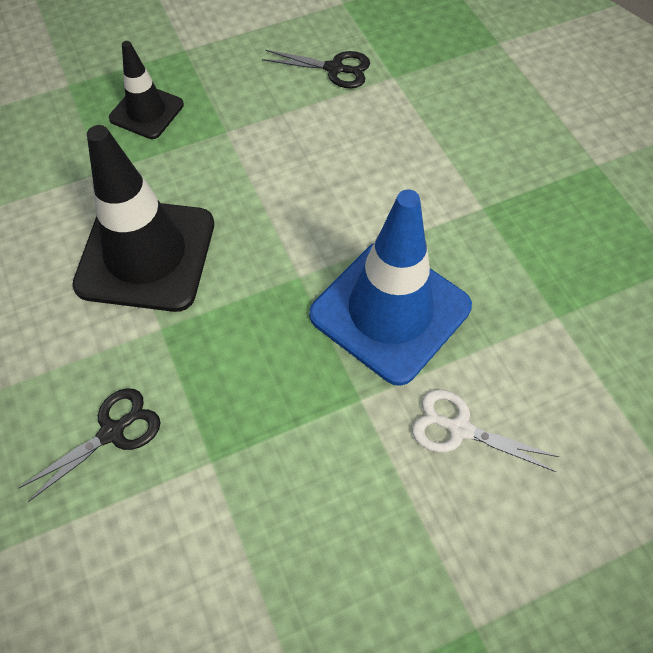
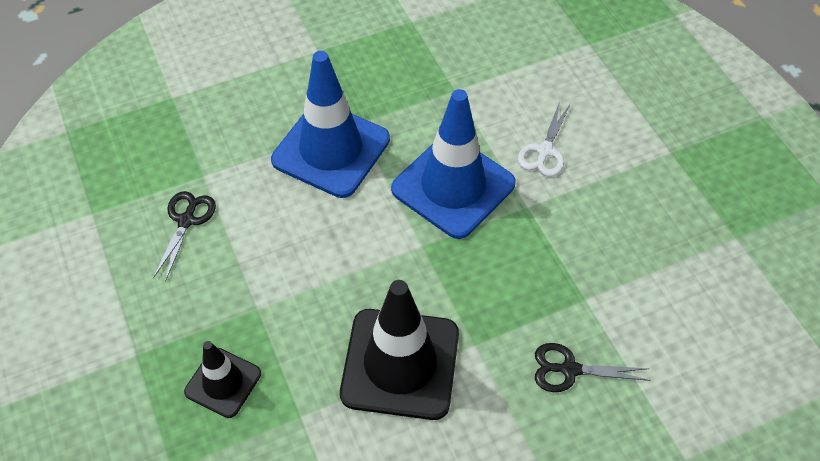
camera: 90 degrees left, 5 degrees down
(112, 432) = (569, 369): black scissors -> black scissors turned 45 degrees counterclockwise
(438, 183) = (331, 150): none -> blue traffic cone

